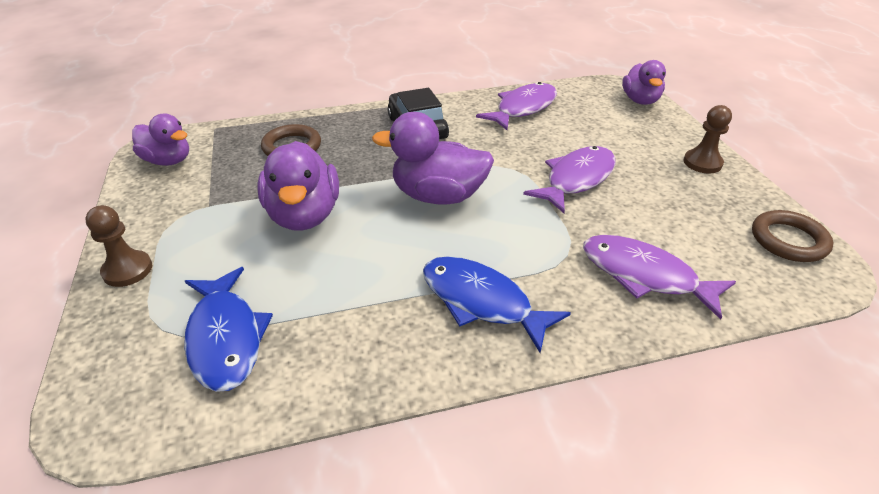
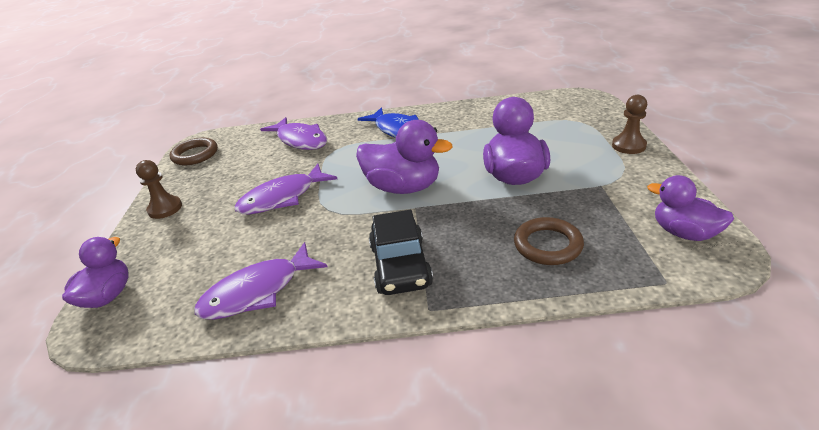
camera: 165 degrees left, 5 degrees down
(226, 338) = (541, 119): blue fish -> none

